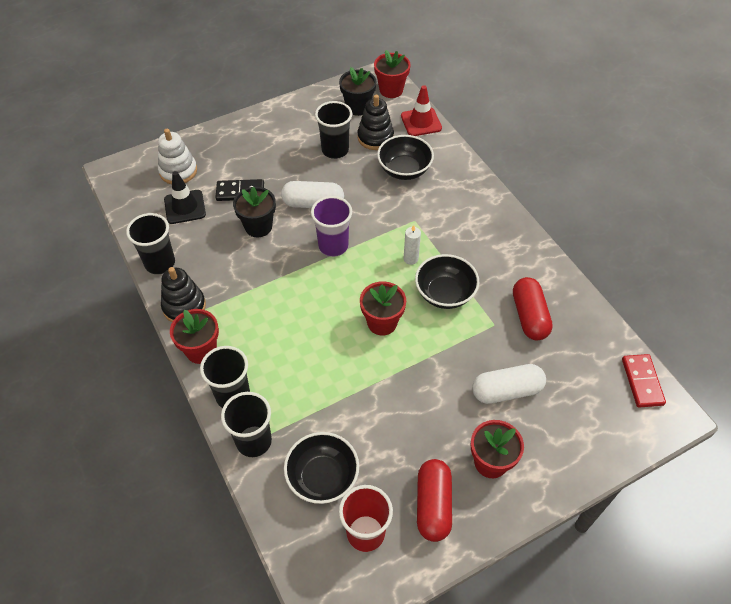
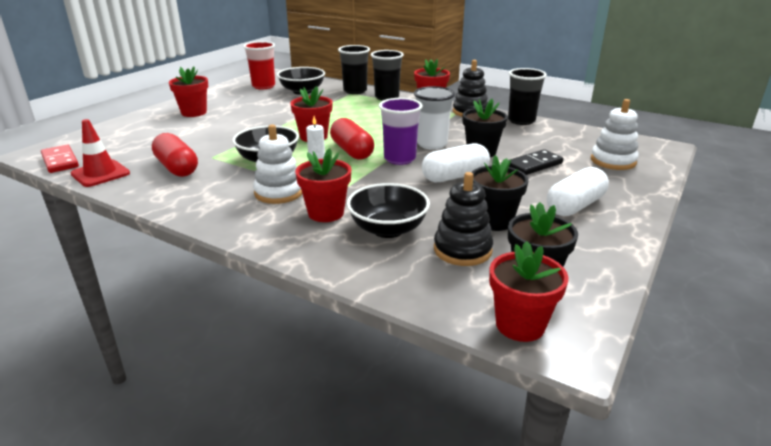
camera: 150 degrees right, 25 degrees down
(185, 207) = (561, 145): black traffic cone -> none
(286, 257) = (432, 144): none -> white cup
(335, 150) = (494, 221): black cup -> black flower pot
(421, 122) = (419, 292): red traffic cone -> red traffic cone (100, 174)
(433, 505) = (227, 97): red capsule -> red capsule (352, 151)
(434, 201) = (326, 213): none -> red flower pot
(455, 239) = (279, 192): none -> white stacking toy
(506, 391) = (189, 134): white capsule -> white capsule (575, 206)

